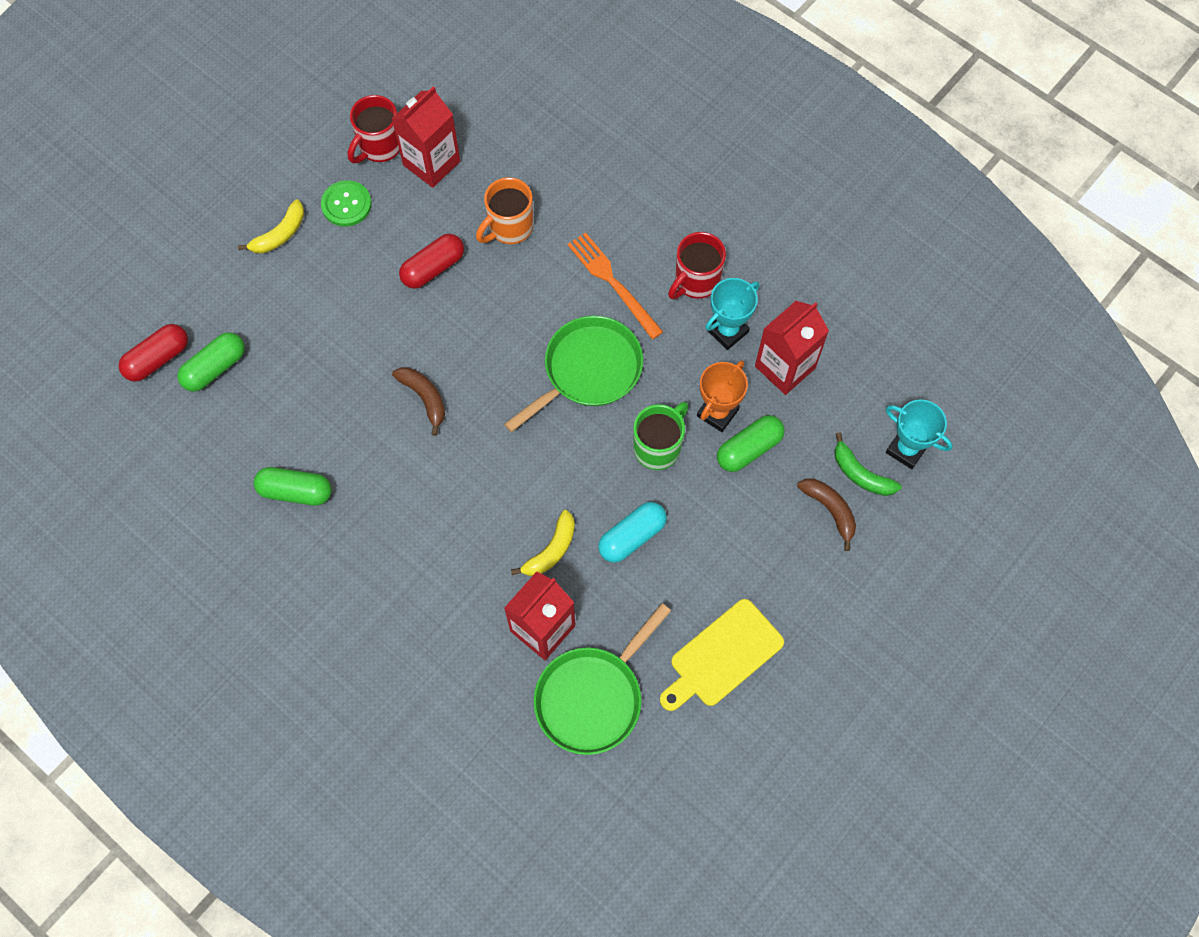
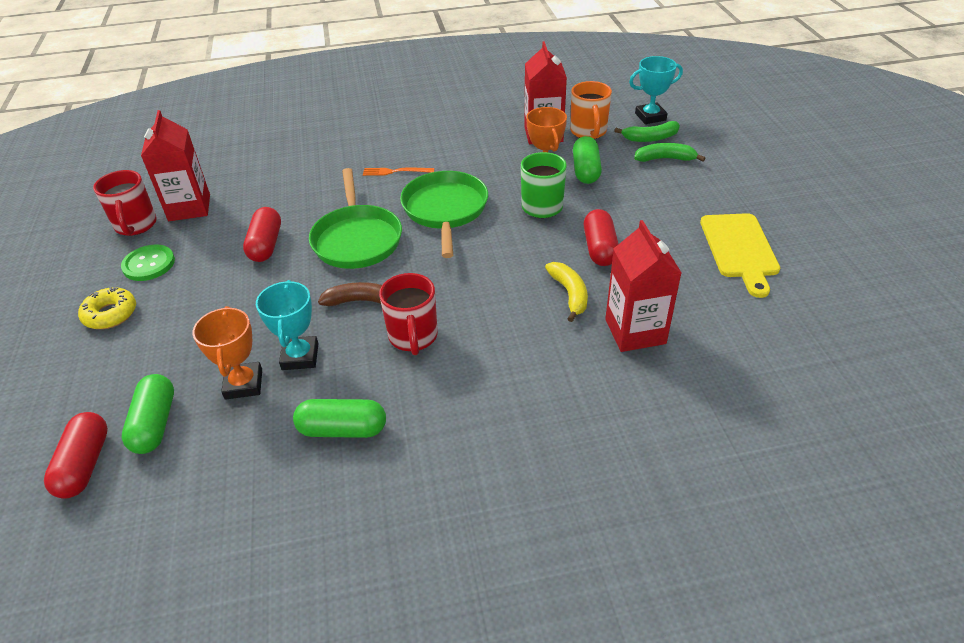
camera: 50 degrees left, 25 degrees down
(280, 234) = (110, 314): yellow banana -> yellow donut
(286, 391) = (243, 384): none -> orange trophy
(295, 491) = (342, 429): green capsule -> green capsule turned 45 degrees clockwise
(509, 228) = (291, 196): orange mug -> orange mug (588, 132)
(592, 697) = (723, 332): green pan -> green pan (357, 239)
(613, 282) = (395, 171): orange fork -> orange fork, size x0.61
(632, 537) = (600, 248): turquoise capsule -> red capsule
(695, 281) = (441, 141): red mug -> red mug (413, 337)
(727, 331) = (491, 144): turquoise trophy -> turquoise trophy (300, 357)
(830, 510) = (665, 159): brown banana -> green banana

